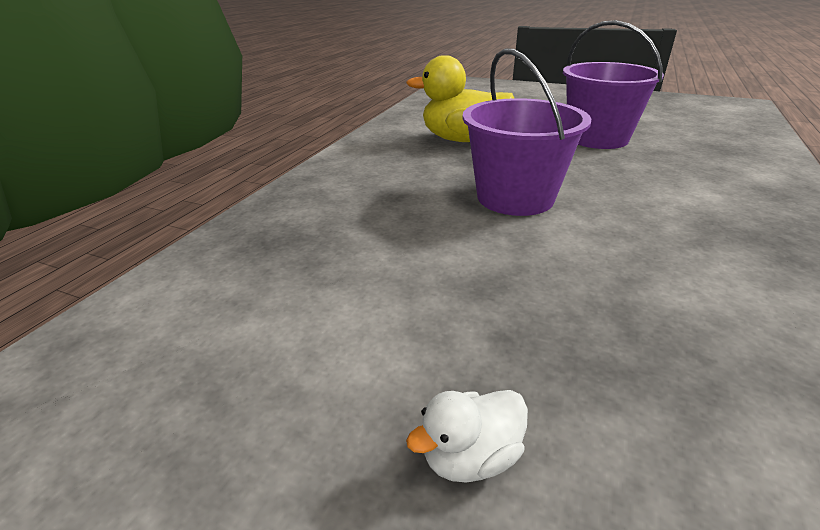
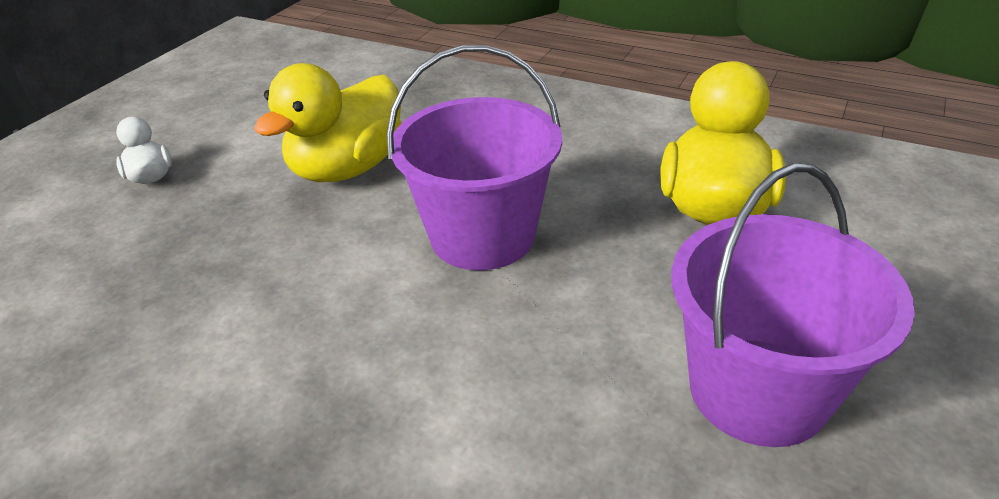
camera: 95 degrees right, 5 degrees up
(431, 267) = (348, 168): none -> yellow duck

